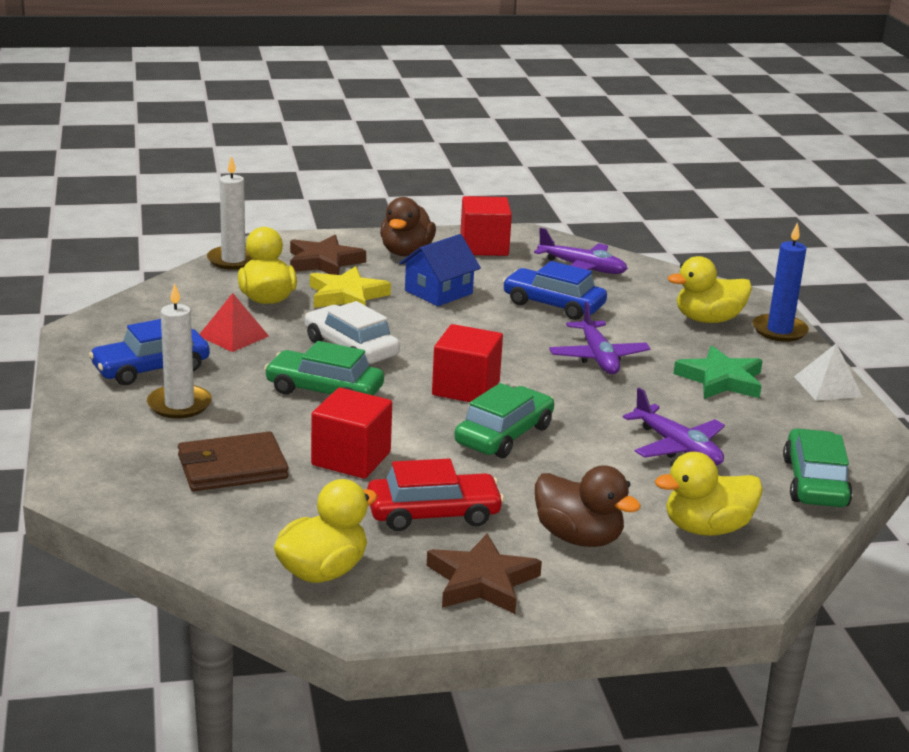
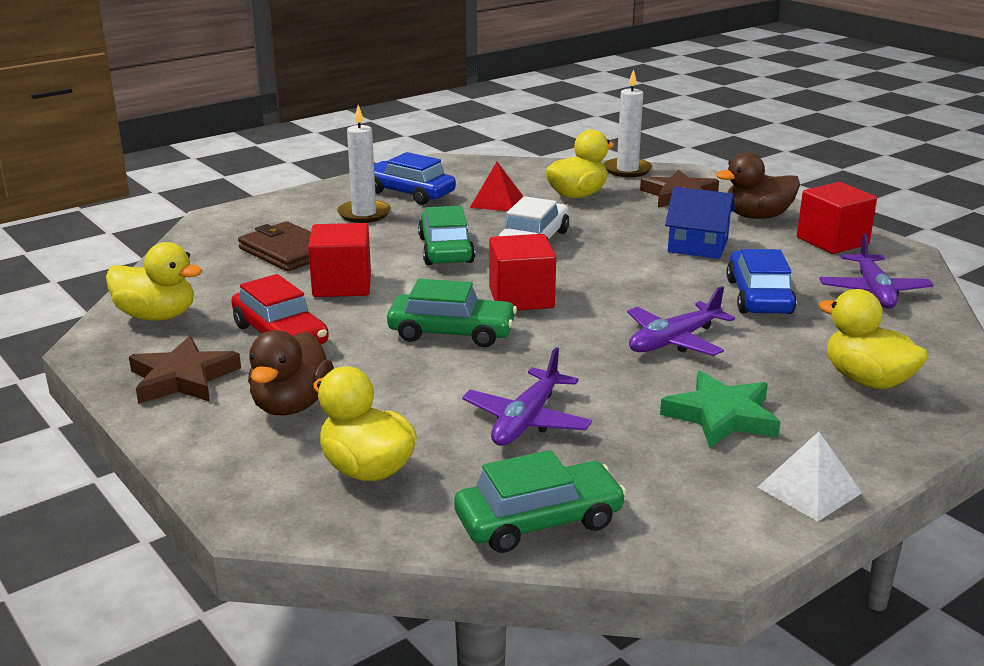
camera: 65 degrees right, 0 degrees up
(347, 296) = (629, 217): yellow star -> none
(779, 331) = (916, 430): blue candle -> none

